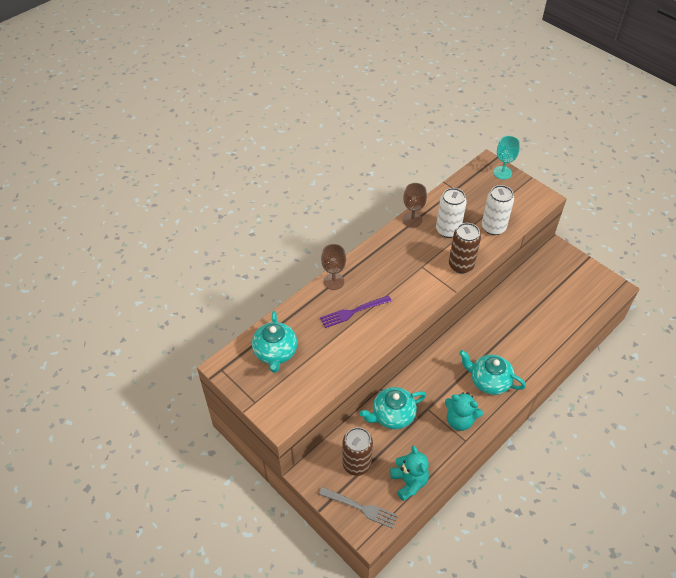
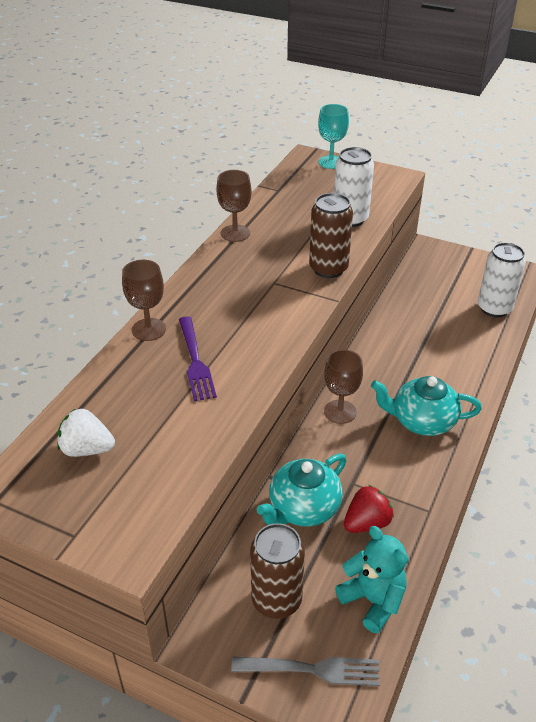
camera: 20 degrees left, 10 degrees down
(275, 352) = (87, 449): turquoise teapot -> white strawberry
(353, 312) = (195, 361): purple fork -> purple fork turned 60 degrees counterclockwise
(425, 436) = (367, 523): none -> red strawberry
(440, 359) = (340, 412): none -> brown goblet
(448, 230) = (290, 234): white can -> white can (494, 308)
(459, 420) = (406, 485): turquoise teddy bear -> none

